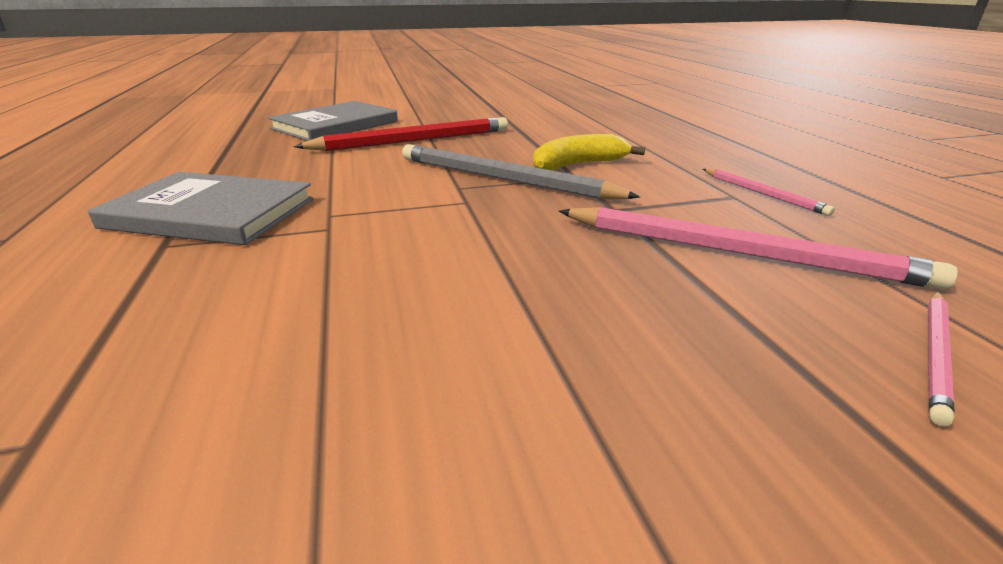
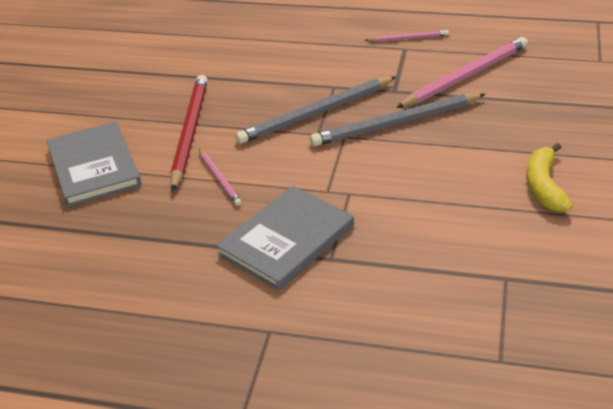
camera: 60 degrees left, 10 degrees up
(531, 226) = (396, 123): none -> grey pencil
(578, 165) = (313, 78): yellow banana -> yellow banana (544, 186)
(936, 354) = (557, 73): pink pencil -> pink pencil (219, 178)

